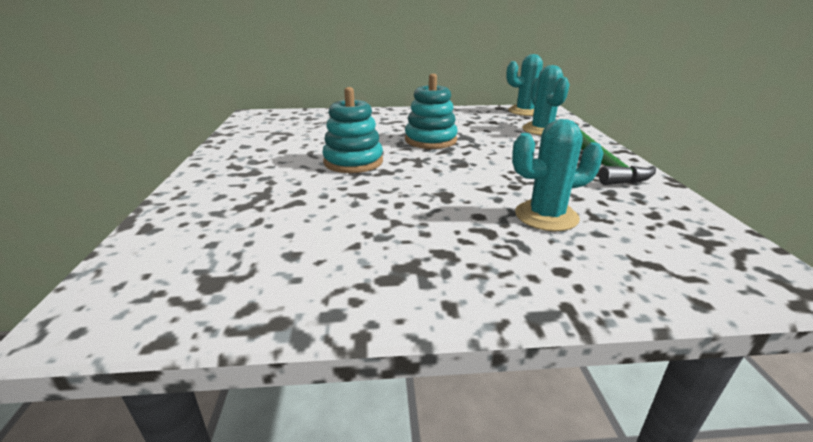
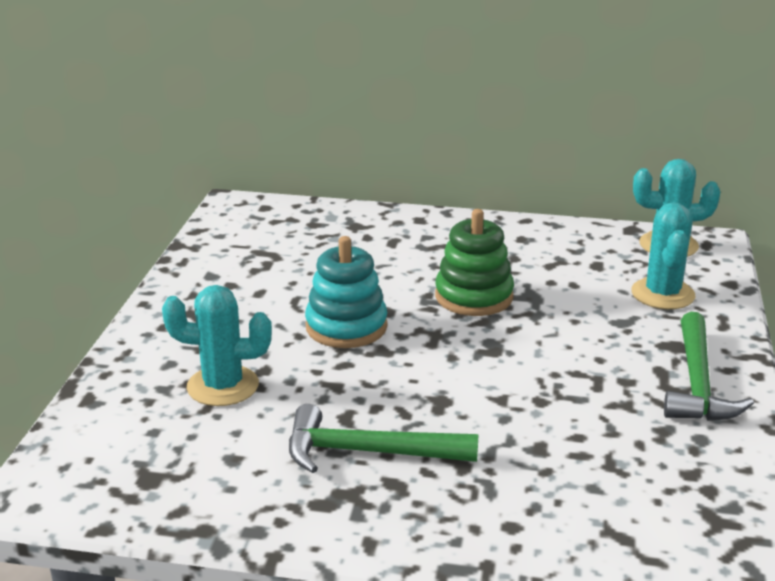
camera: 15 degrees right, 0 degrees up
(409, 233) = (368, 452): none -> green hammer
(430, 140) = (474, 297): turquoise stacking toy -> green stacking toy
(546, 216) = (547, 454): turquoise cactus -> turquoise cactus (223, 386)

